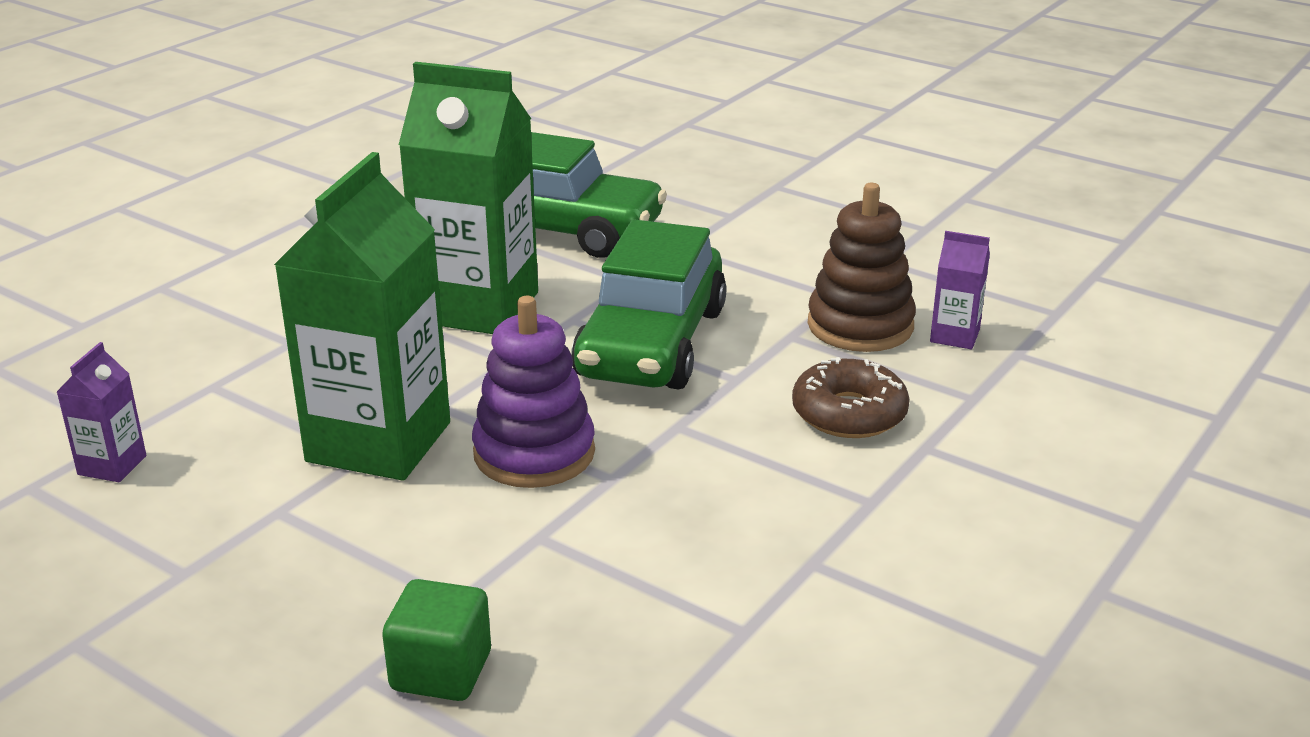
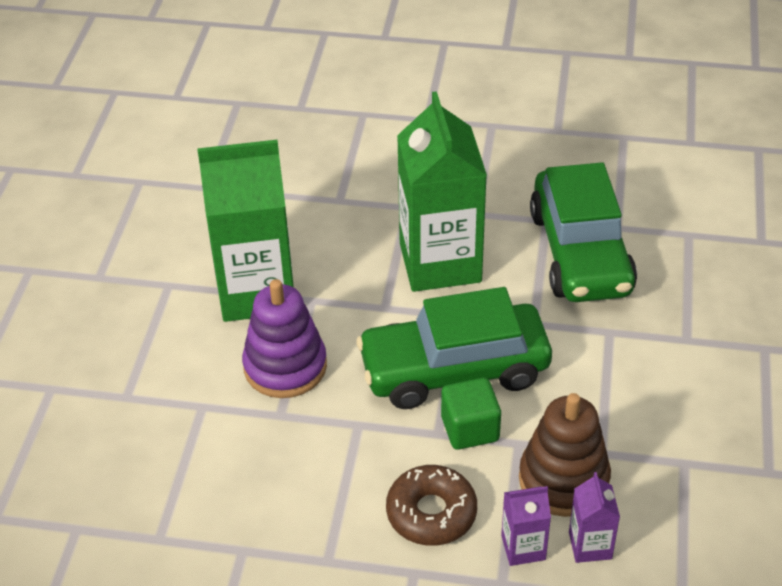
camera: 65 degrees right, 15 degrees up
(112, 465) = (174, 199): purple carton -> purple carton (523, 547)
(441, 671) = (66, 417): green cube -> green cube (470, 429)

